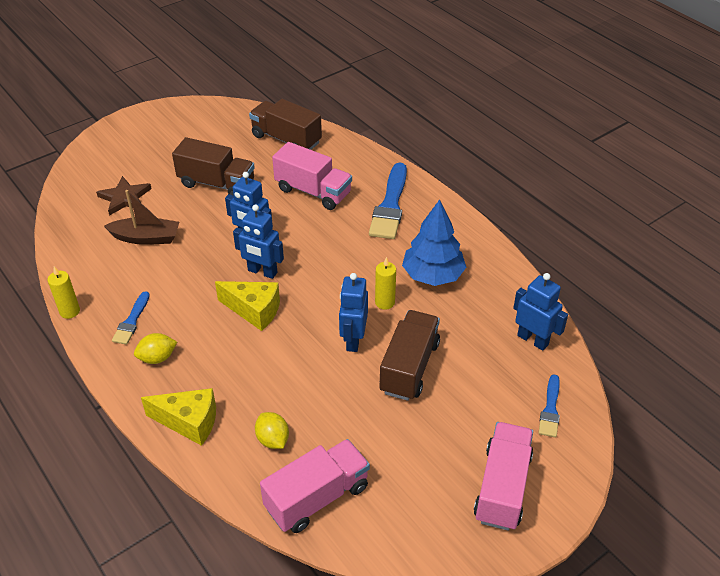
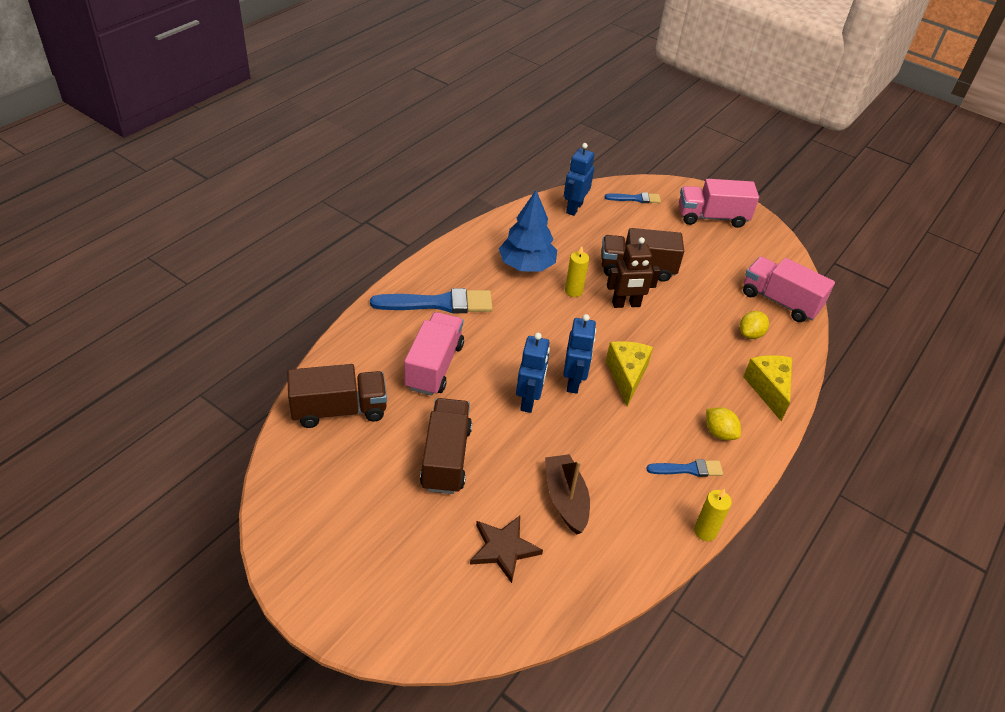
camera: 110 degrees left, 0 degrees up
(286, 139) = (339, 410): brown truck -> brown truck turned 120 degrees counterclockwise
(353, 340) = (626, 304): blue robot -> brown robot

